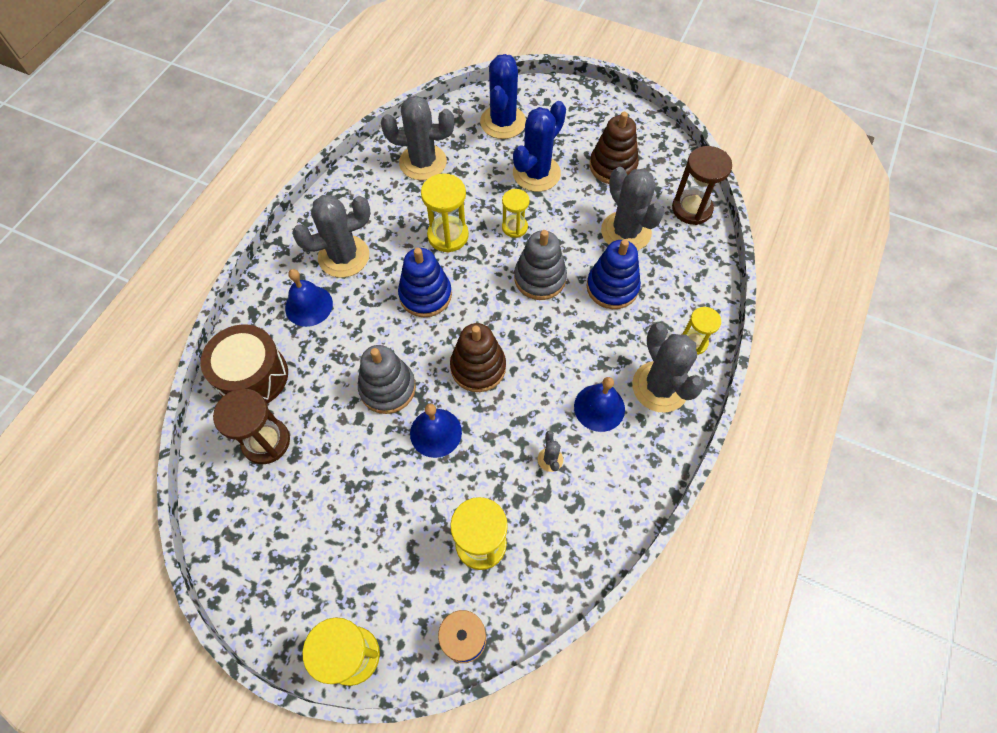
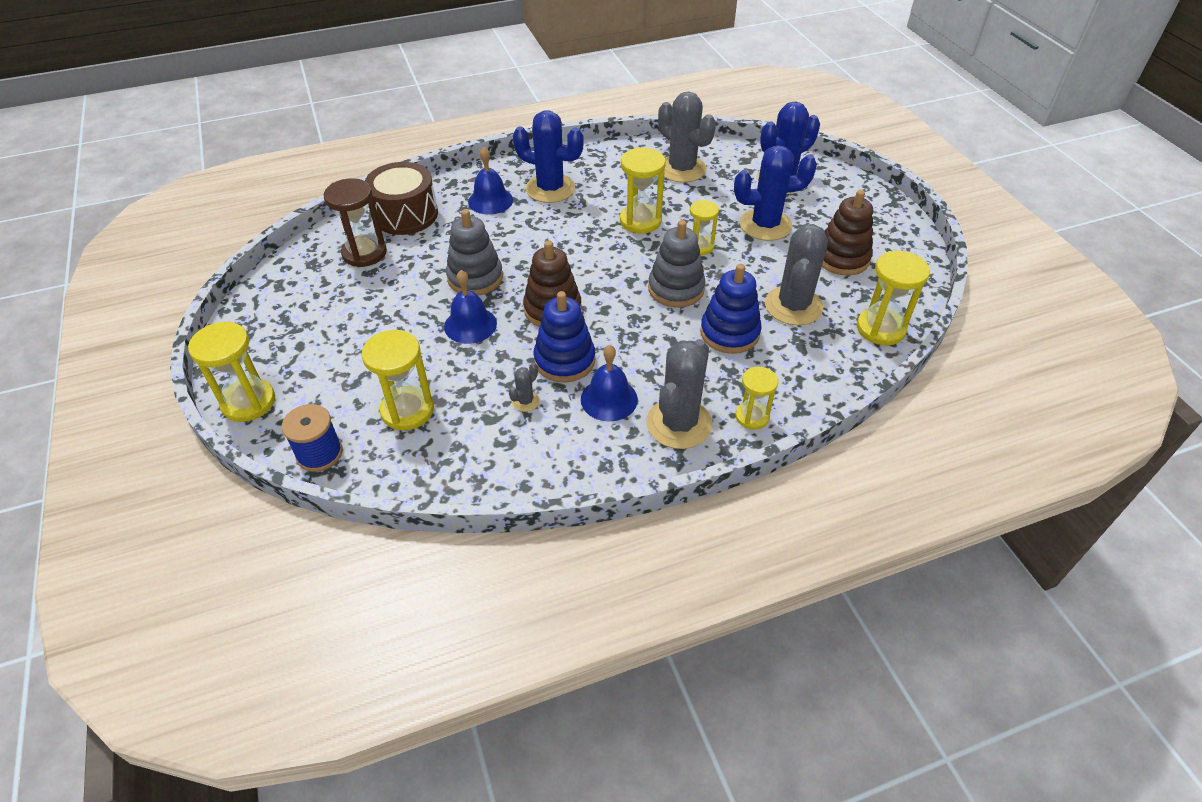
camera: 45 degrees right, 15 degrees down
(344, 256) = (550, 189): grey cactus -> blue cactus
(425, 295) = (575, 244): blue stacking toy -> blue stacking toy (564, 360)
(691, 209) = (880, 329): brown hourglass -> yellow hourglass

